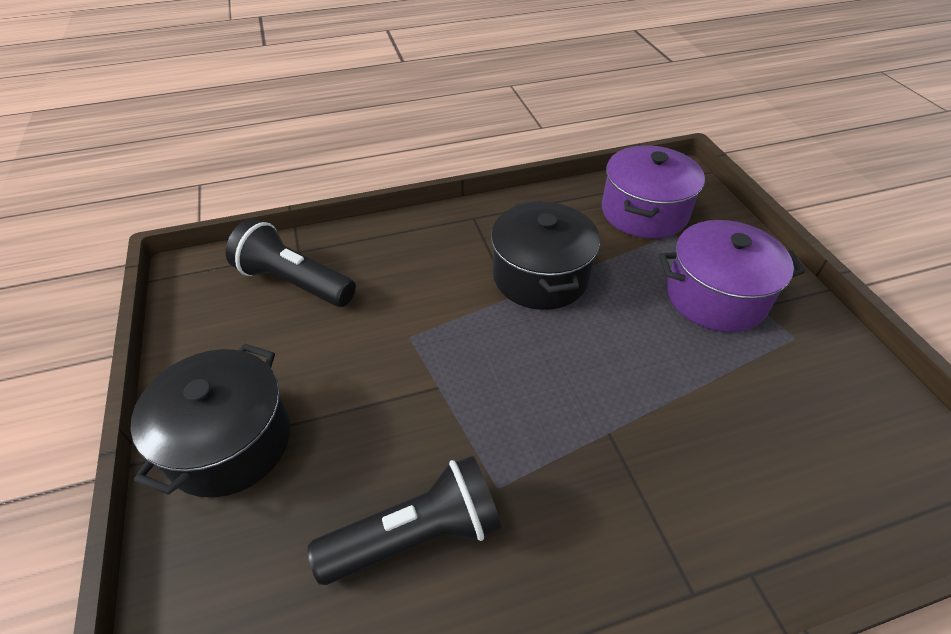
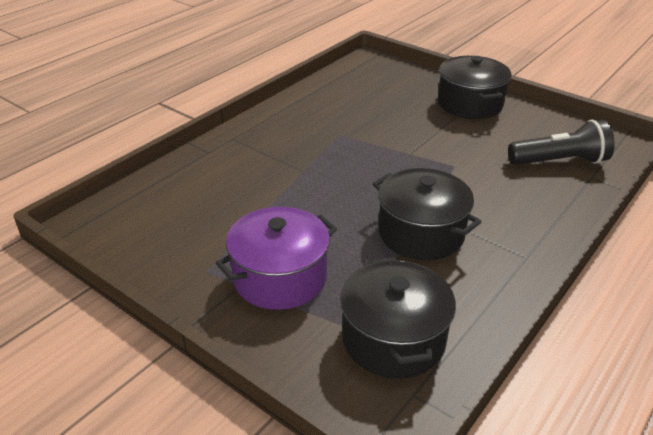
camera: 145 degrees right, 10 degrees down
(416, 535) = (357, 112): black flashlight -> none
(644, 212) = (393, 339): purple pot -> black pot

